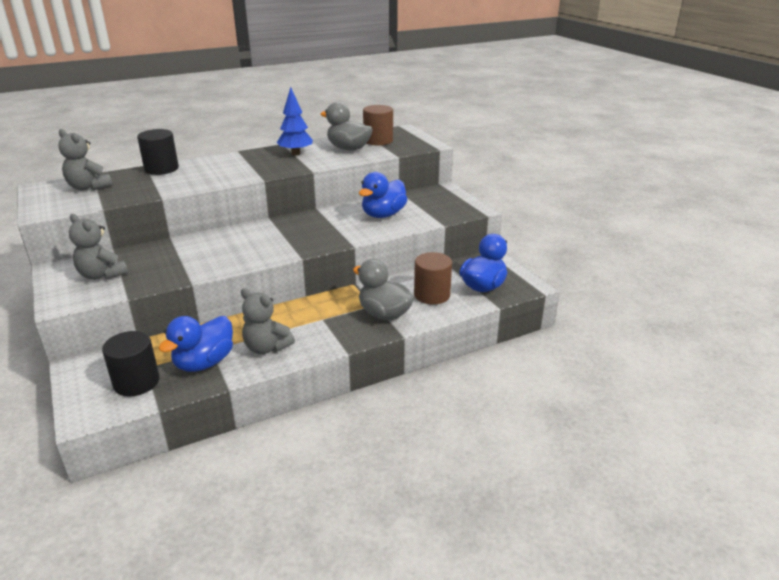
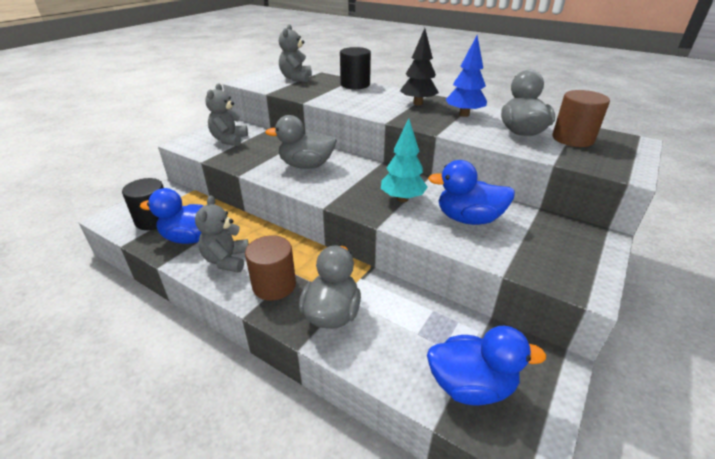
camera: 60 degrees right, 5 degrees up
(224, 249) = (306, 165): none -> grey duck
(249, 160) = (418, 103): none -> black tree
(332, 227) = (402, 199): none -> turquoise tree
(432, 295) = (403, 338): brown cylinder -> brown cylinder (274, 285)

